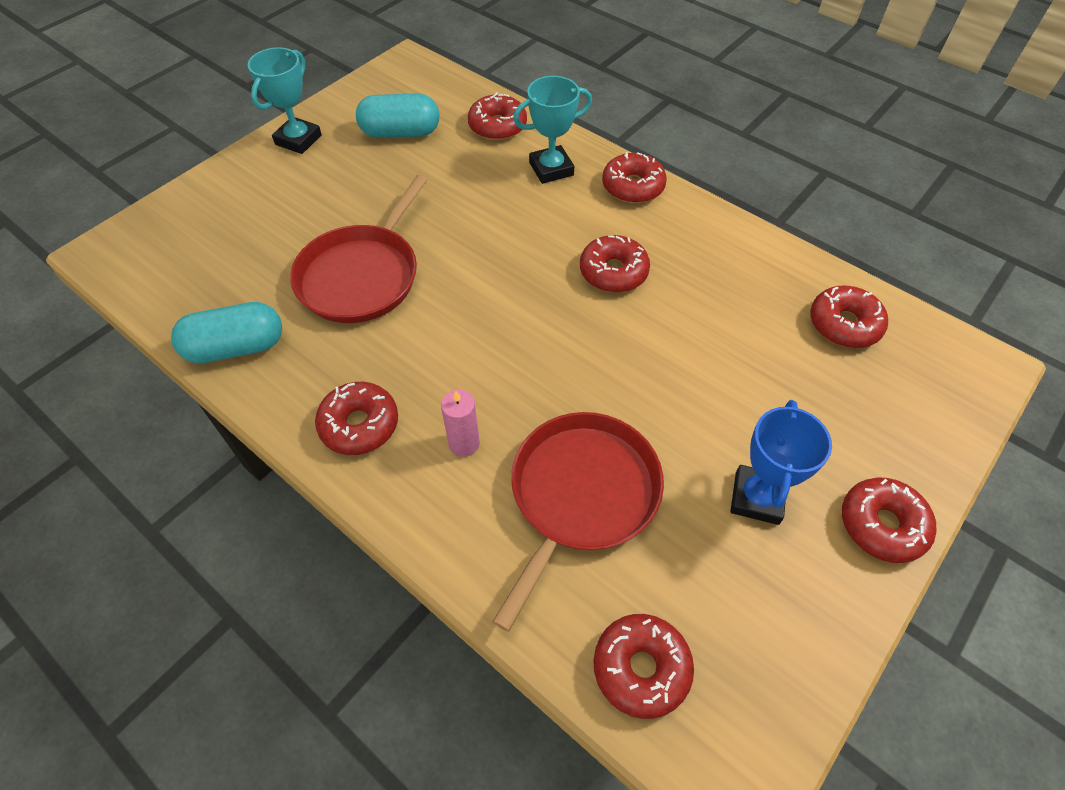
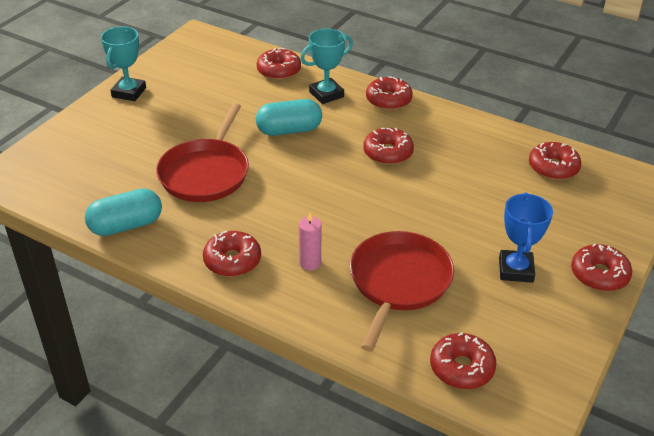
camera: 10 degrees left, 15 degrees down
(400, 133) = (206, 81): turquoise capsule -> turquoise capsule (289, 130)

